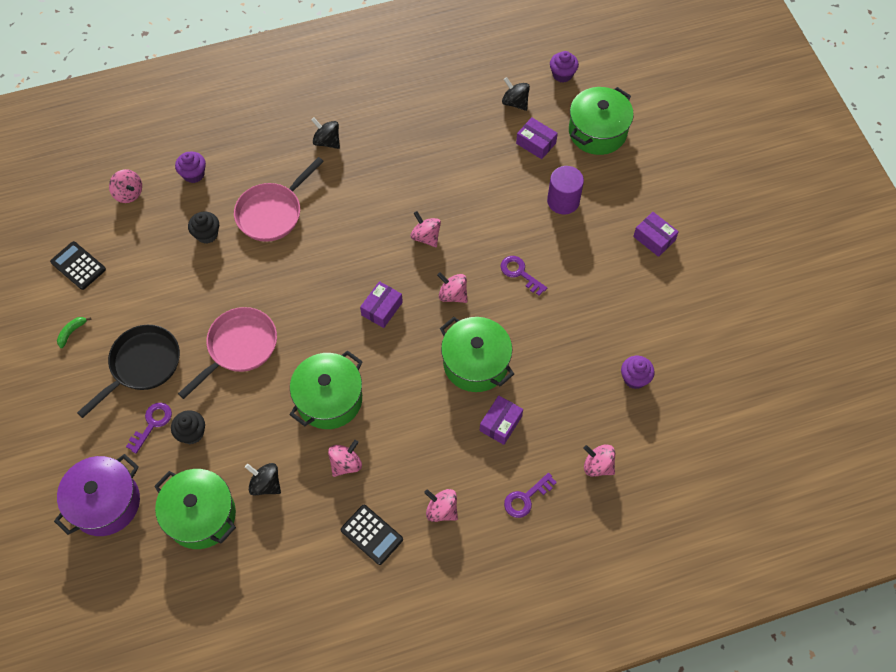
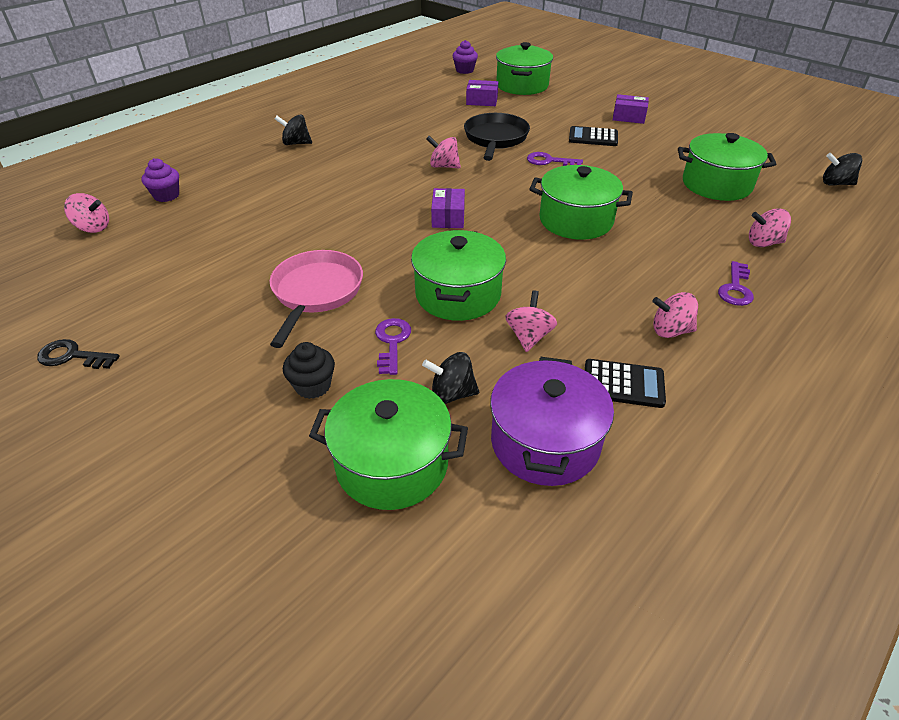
camera: 30 degrees left, 20 degrees down
(72, 332) = (72, 356): green banana -> black key
(78, 266) = (52, 298): black calculator -> black calculator (593, 137)
(106, 503) = (232, 516): purple pot -> purple pot (545, 442)
(142, 365) = (197, 350): black pan -> black pan (495, 139)
(152, 424) = (249, 399): purple key -> purple key (392, 342)
(207, 234) = (211, 227): black cupcake -> none
(272, 213) = (276, 194): pink pan -> none
(452, 294) = (505, 189): pink spinning top -> none
(500, 423) = (646, 248): purple box -> none
(515, 102) = (443, 88): black spinning top -> black spinning top (835, 183)
(563, 201) = (537, 119): purple cylinder -> none
(634, 378) = (716, 184): purple cupcake -> green pot

